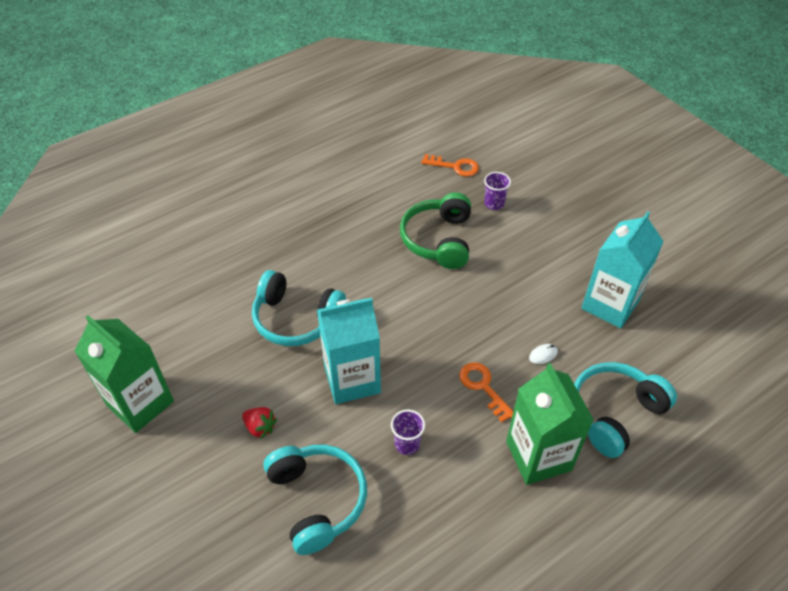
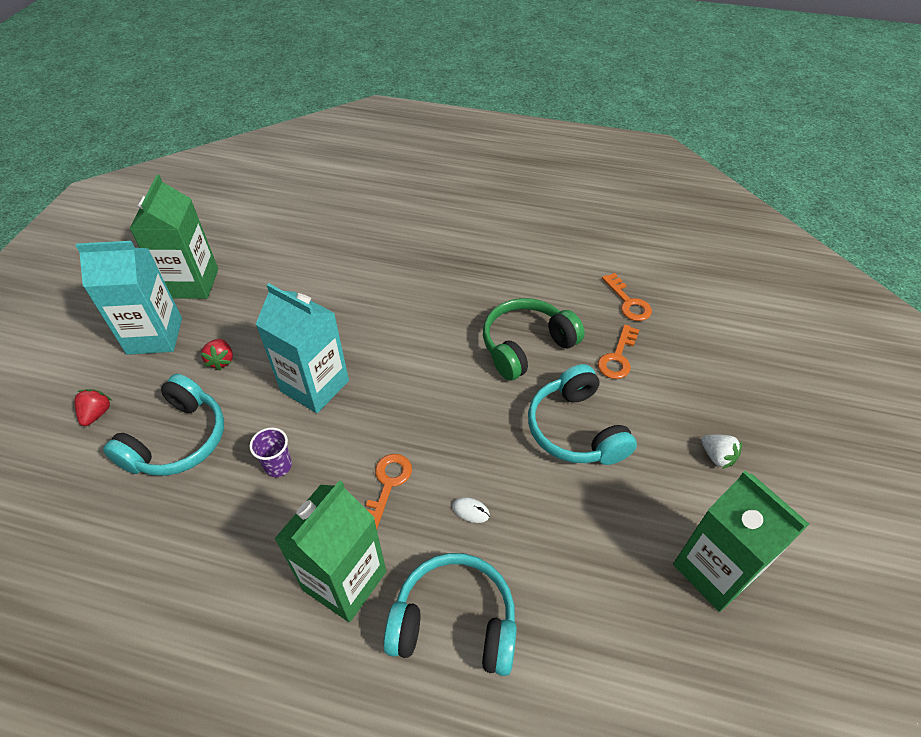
camera: 50 degrees right, 0 degrees up
(226, 550) = (97, 414): none -> red strawberry
(296, 319) = (345, 313): turquoise headphones -> turquoise headphones (576, 429)
(494, 204) = (617, 357): purple cup -> orange key
(606, 215) = (717, 457): none -> white strawberry
(610, 304) = (596, 533): turquoise carton -> turquoise carton (155, 336)
(675, 270) = (715, 570): none -> green carton

